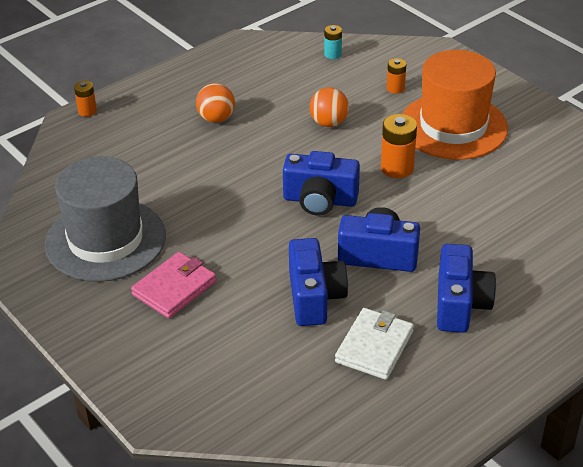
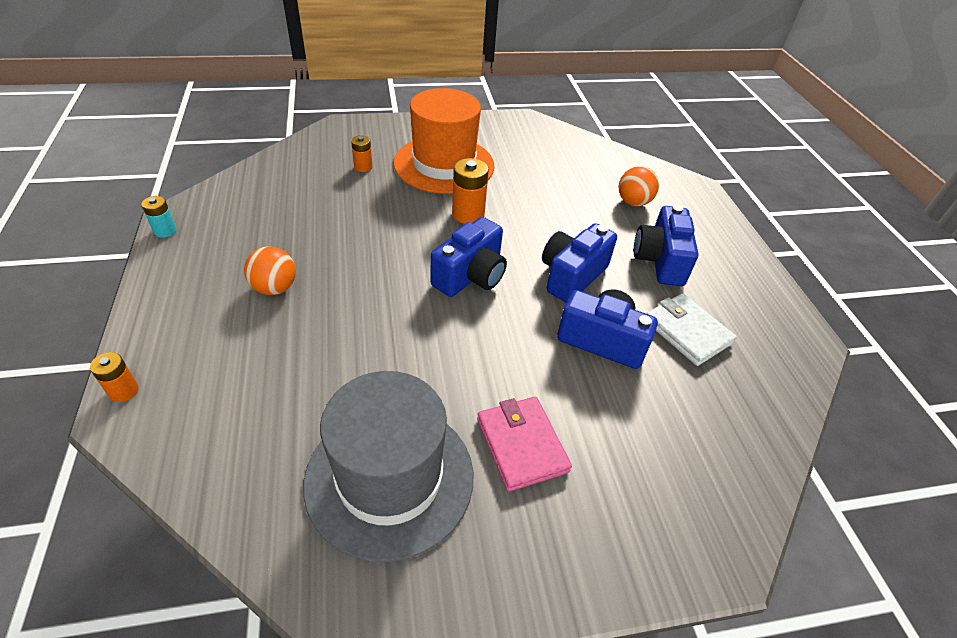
camera: 65 degrees left, 5 degrees up
(329, 123) = (367, 221): orange ball -> orange ball (633, 202)
(332, 54) = (272, 175): turquoise battery -> turquoise battery (165, 231)
(460, 304) = (660, 261): blue camera -> blue camera turned 120 degrees counterclockwise

